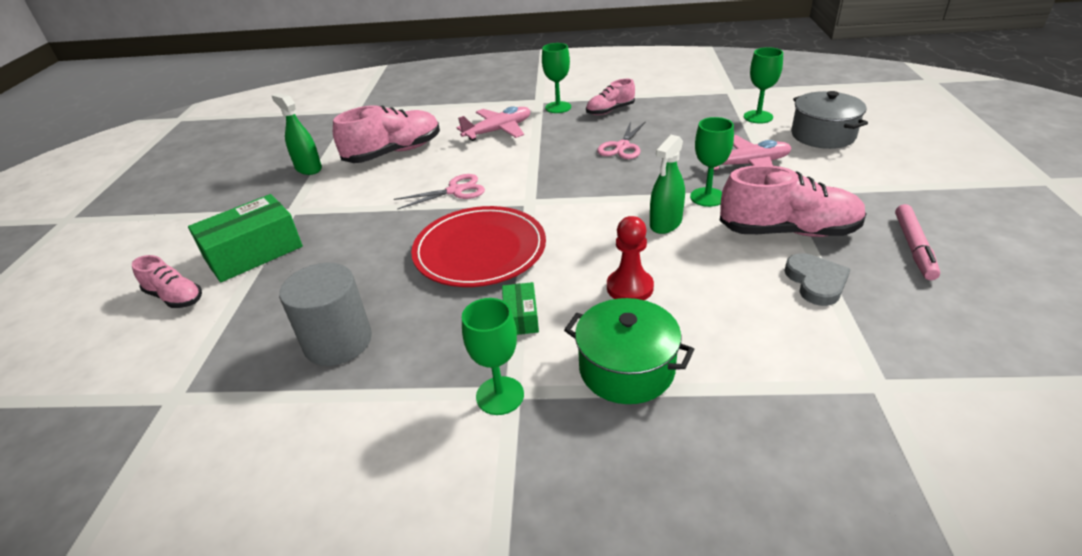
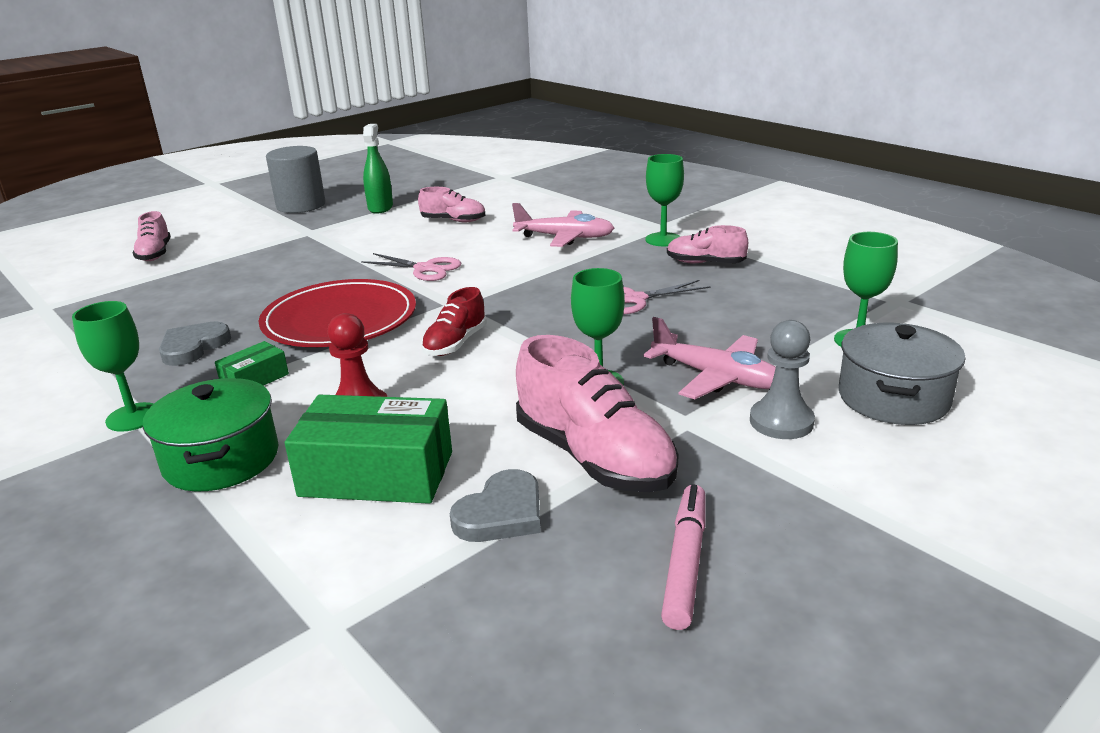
camera: 45 degrees right, 10 degrees down
(253, 252) = (237, 248): green box -> green box (377, 474)
(338, 342) = (151, 327): grey cylinder -> grey cylinder (301, 205)
(394, 152) = (453, 221): pink shoe -> pink shoe, size x0.56
(416, 330) = (193, 347): none -> grey heart
(589, 221) = (455, 343): none -> red shoe
(666, 223) = (507, 381): green spray bottle -> none
(812, 169) = (781, 422): none -> grey pawn
(914, 247) = (685, 562): pink marker -> pink marker turned 135 degrees clockwise

